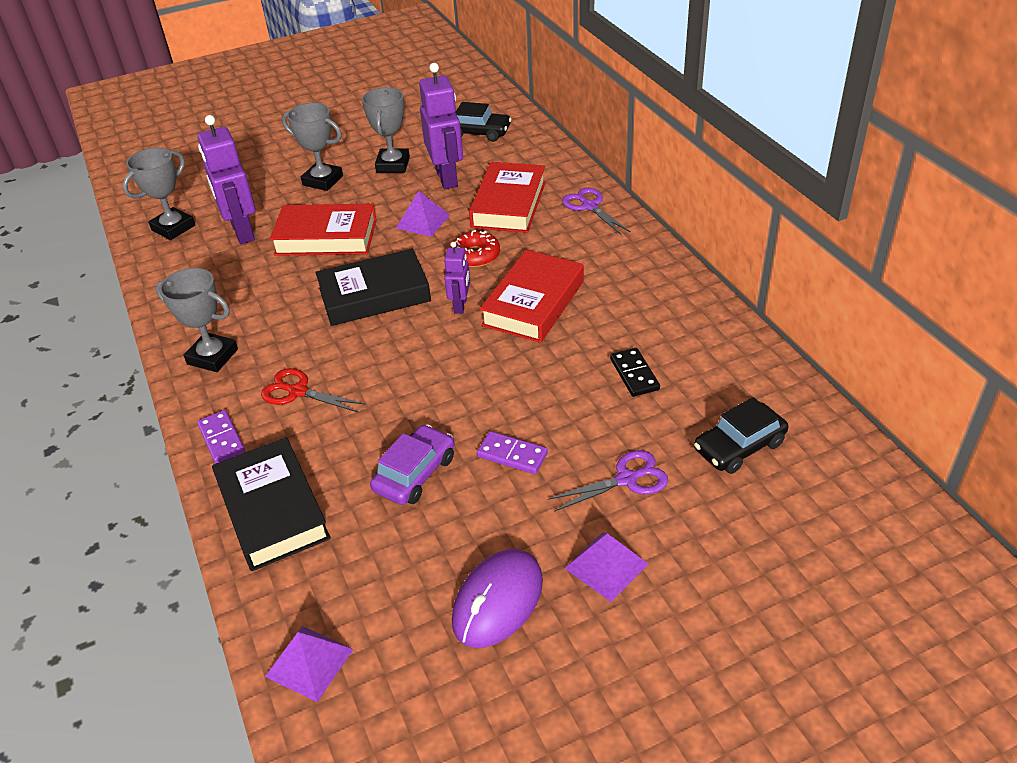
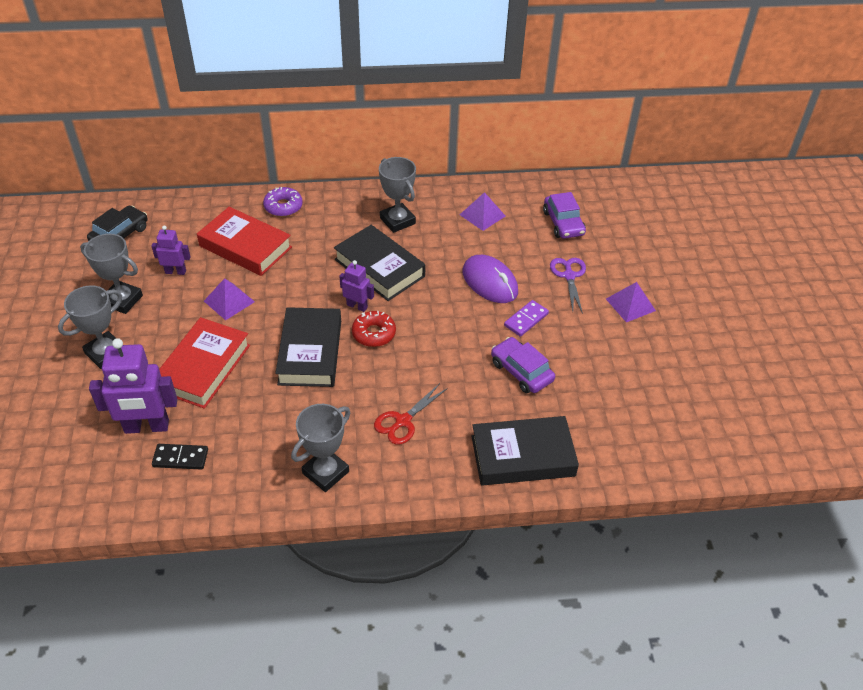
camera: 75 degrees left, 5 degrees up
(173, 228) = (93, 482): grey trophy -> grey trophy (397, 221)
(221, 439) = (433, 478): purple domino -> none
(309, 662) = (659, 456): purple pyramid -> purple pyramid (482, 215)
(447, 178) = (175, 271): purple robot -> purple robot, size x0.54
(475, 255) = (300, 282): red donut -> red donut (374, 333)
(498, 601) = (640, 357): purple mouse -> purple mouse (490, 282)
(533, 303) = (379, 268): red book -> black book
(589, 206) = (283, 206): purple scissors -> purple donut
(634, 374) = (481, 243): black domino -> black domino (180, 458)
(739, 446) = (563, 223): black car -> purple car

